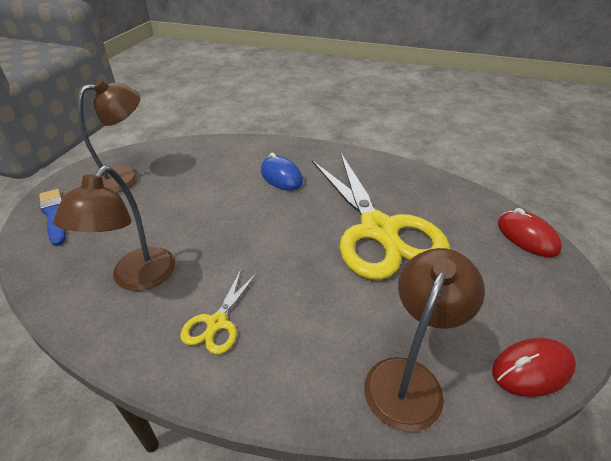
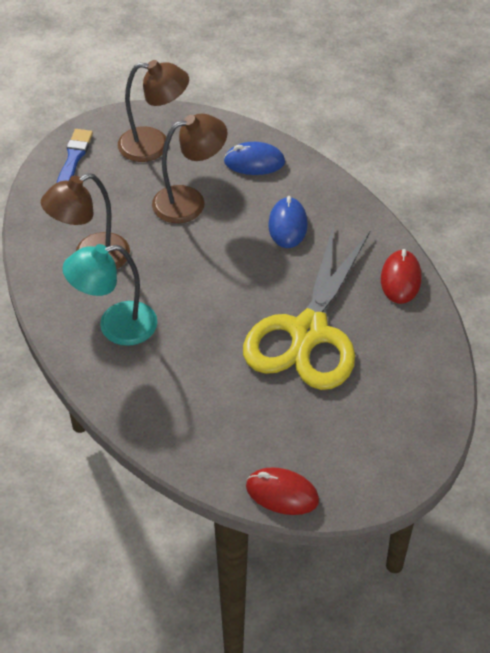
camera: 40 degrees right, 10 degrees up
(216, 155) = (254, 162): none -> blue mouse
(217, 323) = (116, 326): yellow scissors -> turquoise lamp
(409, 378) = (197, 441): brown lamp -> brown lamp (189, 201)
(527, 237) = (429, 420): red mouse -> red mouse (400, 279)

